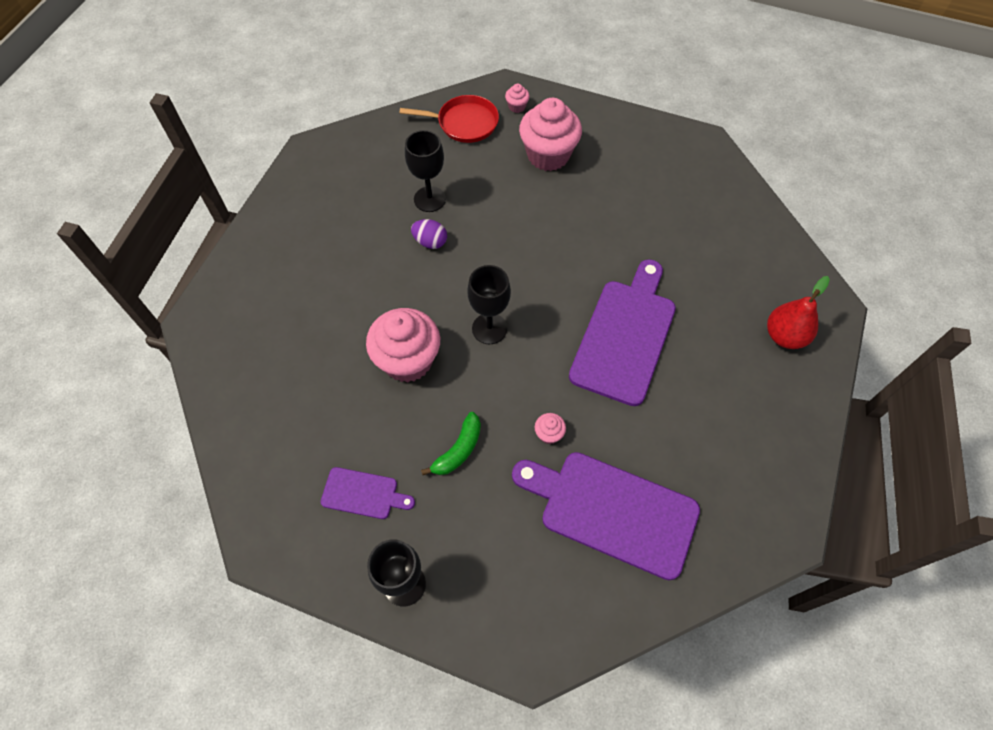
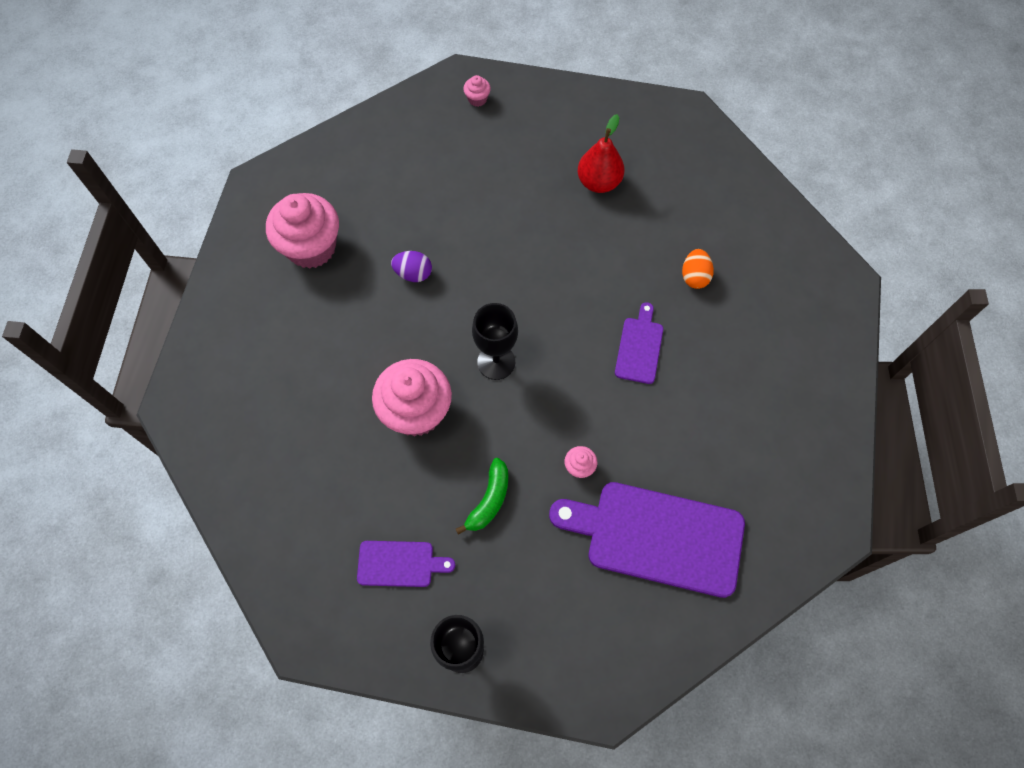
camera: 10 degrees left, 5 degrees up
(429, 199) = (402, 223): black goblet -> none
(464, 123) = (423, 127): red pan -> none
(548, 155) = (522, 152): pink cupcake -> pink cupcake (311, 247)
(625, 336) = (639, 347): purple cutting board -> purple cutting board, size x0.50
(687, 282) = (694, 276): none -> orange egg
(784, 336) = (802, 321): red pear -> red pear (599, 182)

